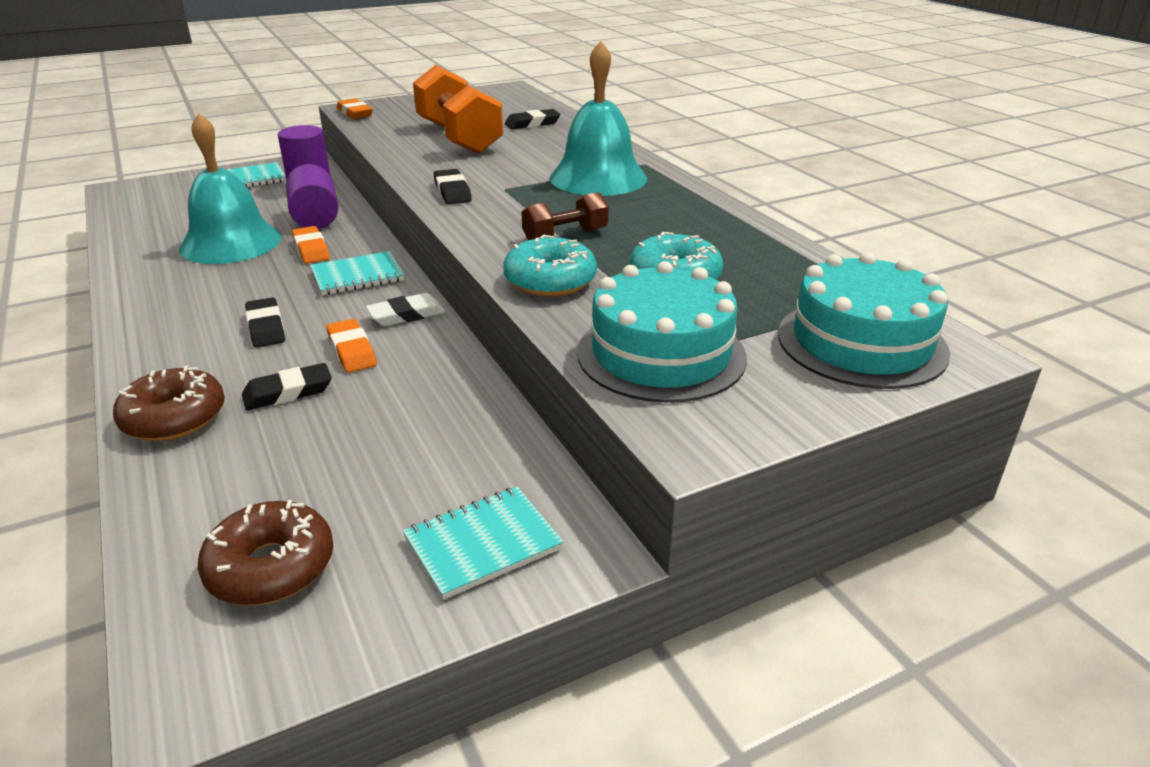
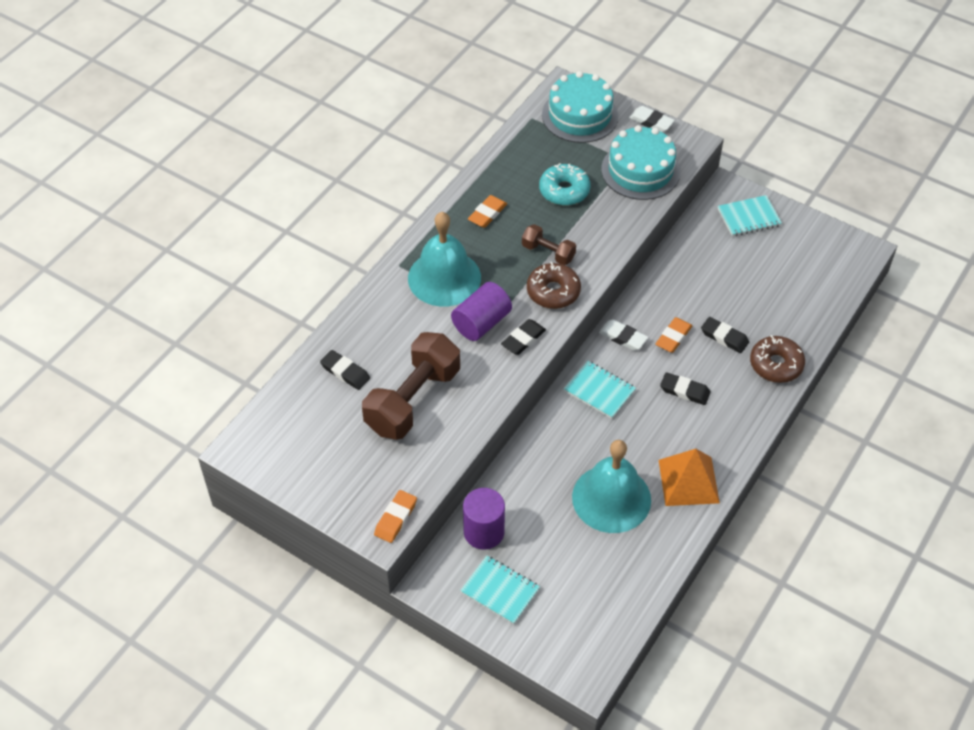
camera: 120 degrees left, 20 degrees up
(164, 286) = (688, 481): none -> orange pyramid
(266, 327) = (684, 391): black eraser -> black eraser turned 75 degrees clockwise
(271, 567) = (810, 267): brown donut -> brown donut (553, 292)
(311, 249) = (585, 442): orange eraser -> orange eraser (487, 214)
(315, 218) = (538, 479): purple cylinder -> purple cylinder (481, 323)
(459, 137) = (413, 400): orange dumbbell -> brown dumbbell
(483, 544) = (749, 217): turquoise notebook -> turquoise notebook turned 45 degrees counterclockwise
(550, 281) = (605, 234): turquoise donut -> none
(795, 414) = (651, 122): none -> white eraser

